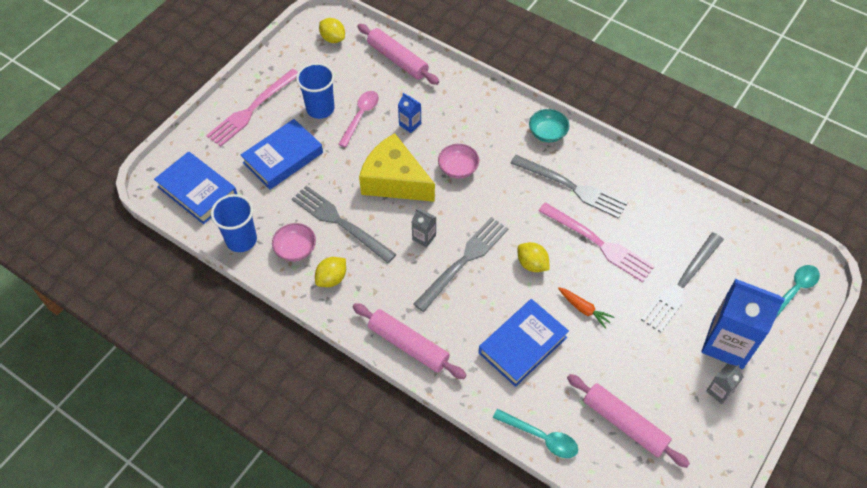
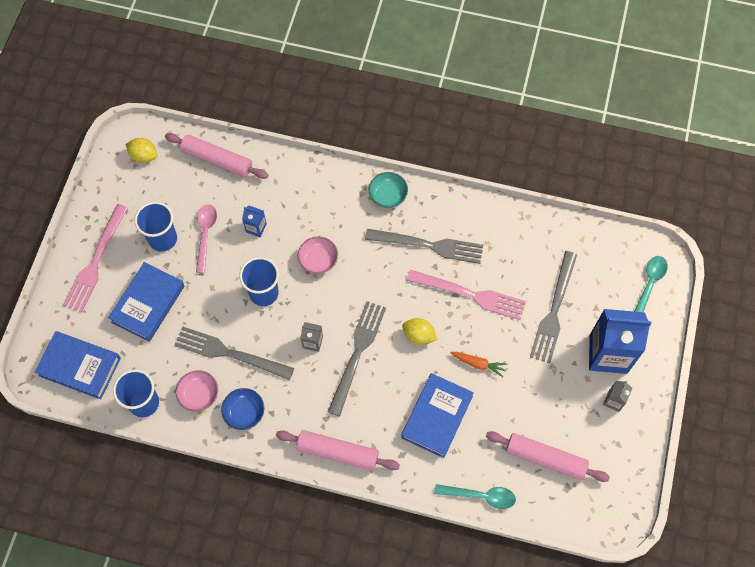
camera: 20 degrees left, 10 degrees up
(332, 279) = (244, 412): yellow lemon -> blue bowl
(394, 181) = (264, 293): yellow cheese -> blue cup

